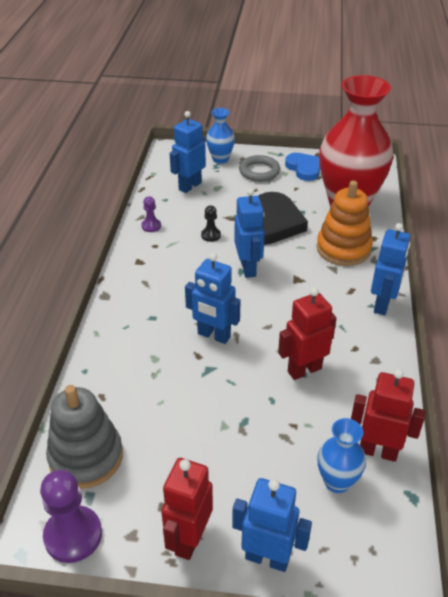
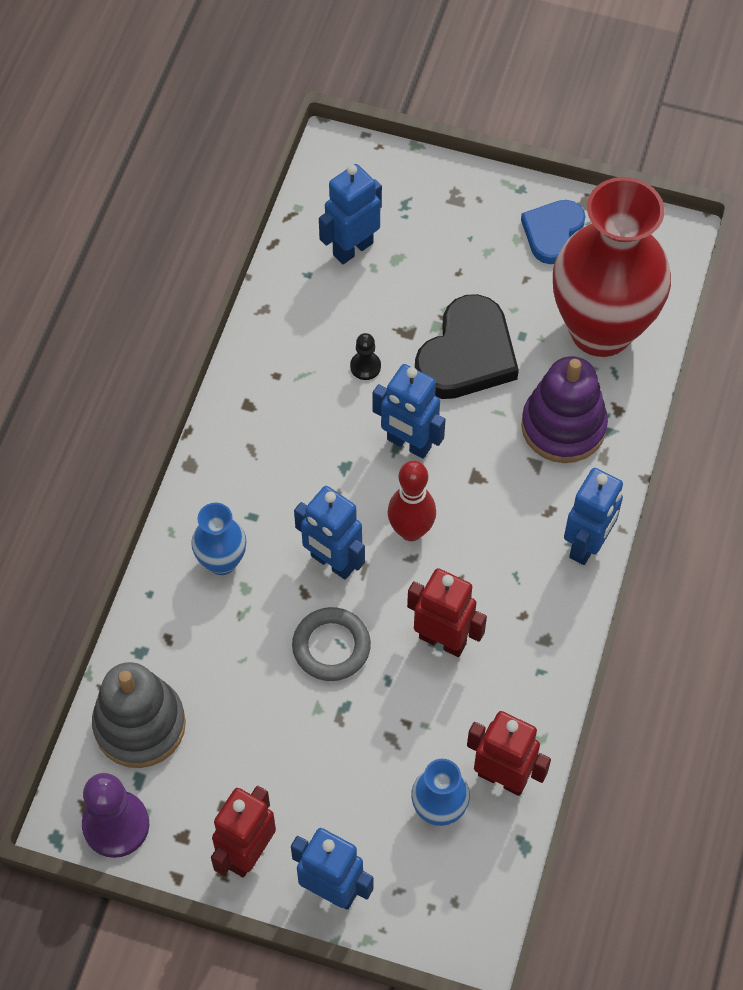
camera: 10 degrees right, 20 degrees up
(151, 226) = (276, 332): purple pawn -> none
(220, 159) = (416, 188): blue vase -> blue vase (222, 561)
(248, 268) = (408, 444): blue robot -> blue robot turned 120 degrees clockwise
(259, 171) = (475, 229): grey ring -> grey ring (331, 647)
(263, 311) = (411, 530): none -> red bowling pin
(304, 168) = (552, 233): blue heart -> blue heart turned 135 degrees counterclockwise
(304, 370) = (443, 640): red robot -> red robot turned 45 degrees clockwise
(343, 249) = (563, 426): orange stacking toy -> purple stacking toy

